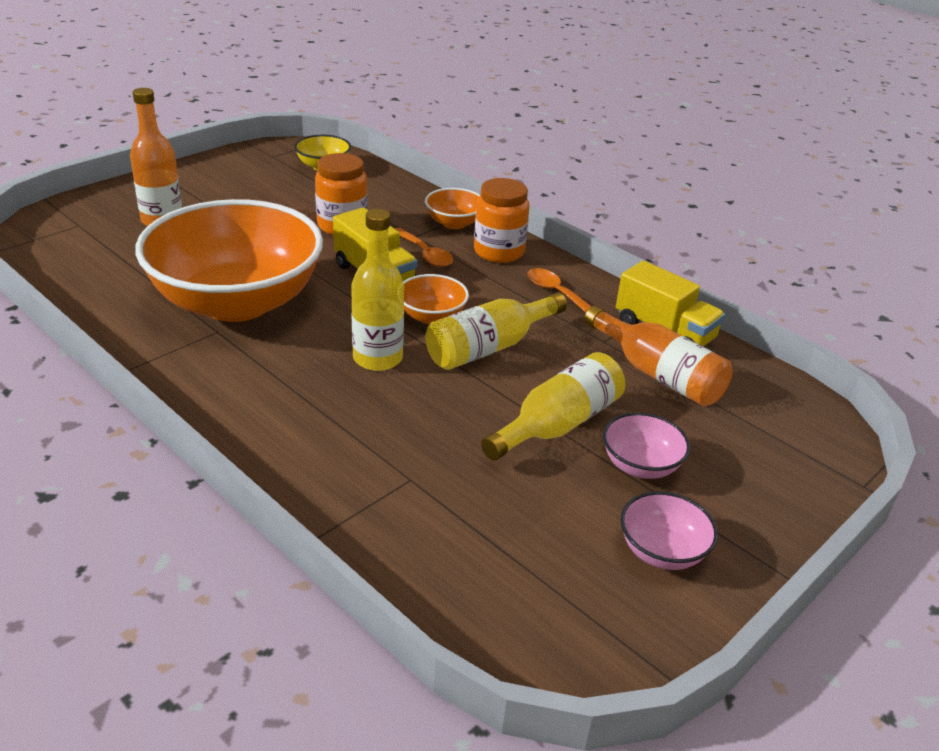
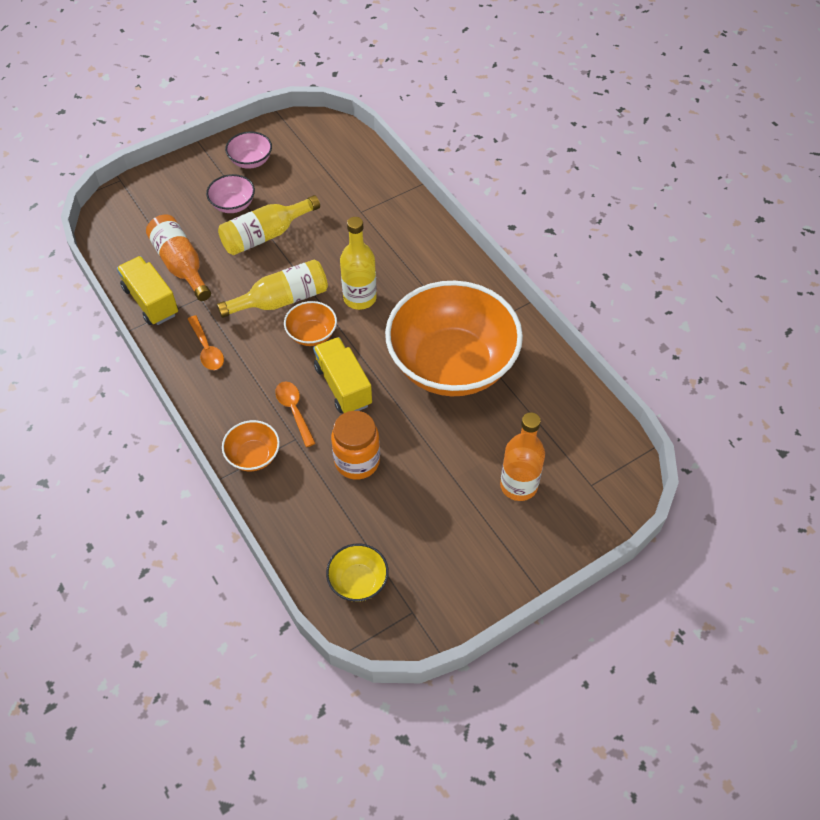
camera: 165 degrees left, 20 degrees up
(498, 252) = (230, 407): orange jar -> none

